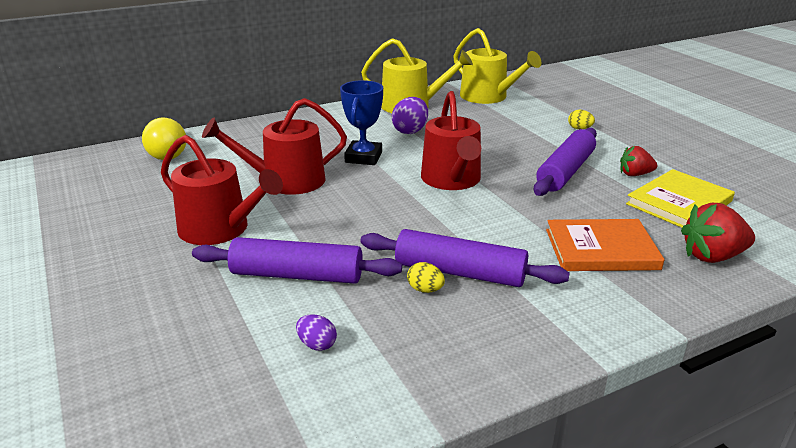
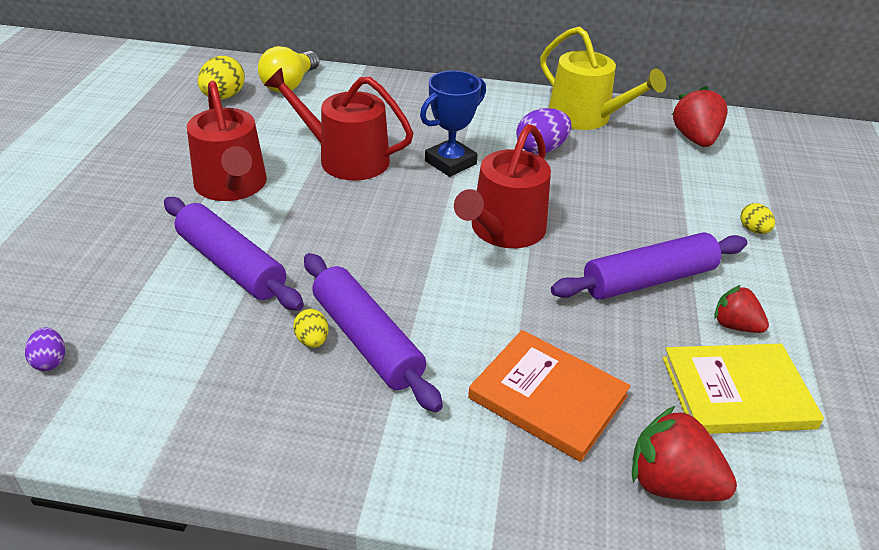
camera: 35 degrees right, 10 degrees up
(121, 178) = (223, 97): none -> yellow egg
(317, 344) = (162, 342): purple egg -> purple egg (50, 361)
(488, 97) = (695, 139): yellow watering can -> red strawberry

